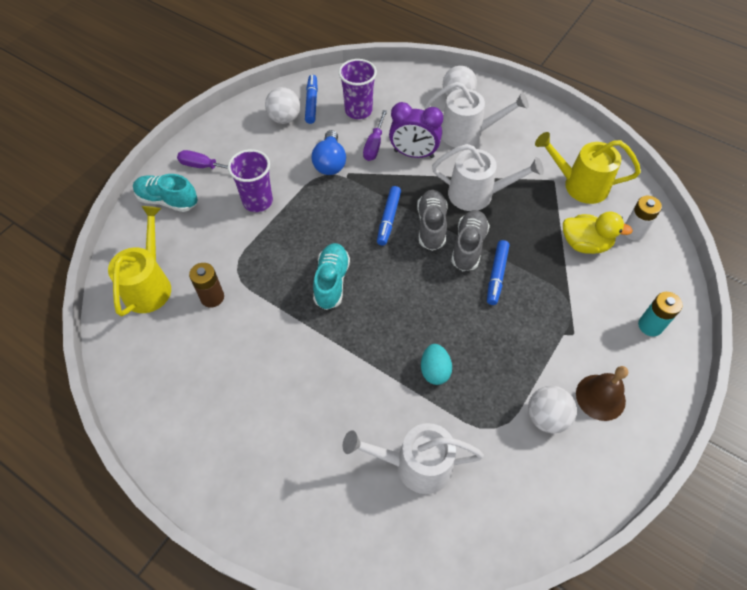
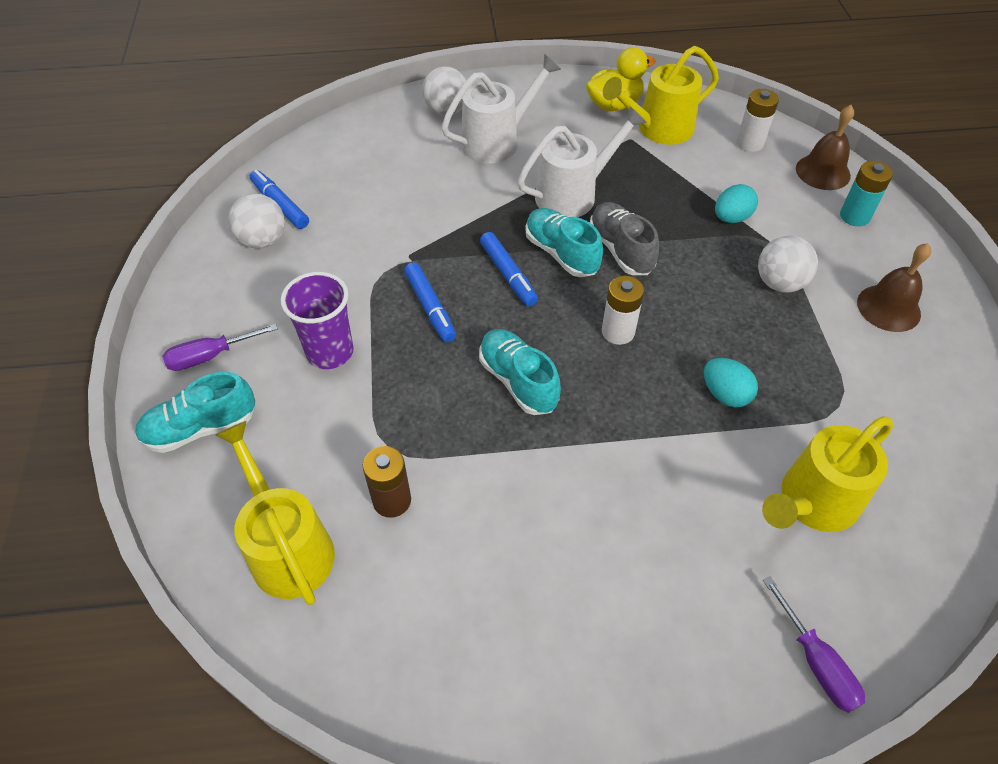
camera: 40 degrees left, 5 degrees down
(330, 163) = (375, 256): blue light bulb -> none
(358, 111) = (348, 183): purple cup -> none
(374, 145) = (407, 208): purple screwdriver -> purple screwdriver (816, 662)
(413, 154) = (462, 193): purple clock -> none
(413, 293) = (618, 332): none -> white battery
(414, 465) = (812, 503): white watering can -> yellow watering can
(431, 226) = (561, 253): grey shoe -> turquoise shoe
(496, 275) = (678, 260): blue marker -> blue marker (430, 307)
(546, 417) = (868, 360): white ball -> white ball (779, 283)
(561, 272) = (731, 218): none -> turquoise egg
(585, 244) = (723, 179): yellow duck -> yellow duck (614, 105)
(664, 282) = (823, 172): none -> brown bell

